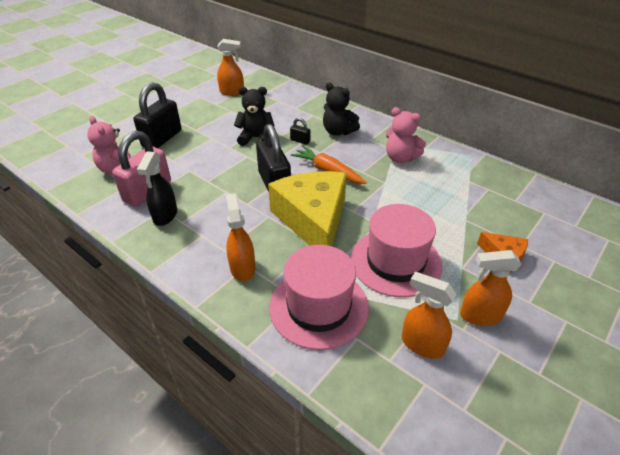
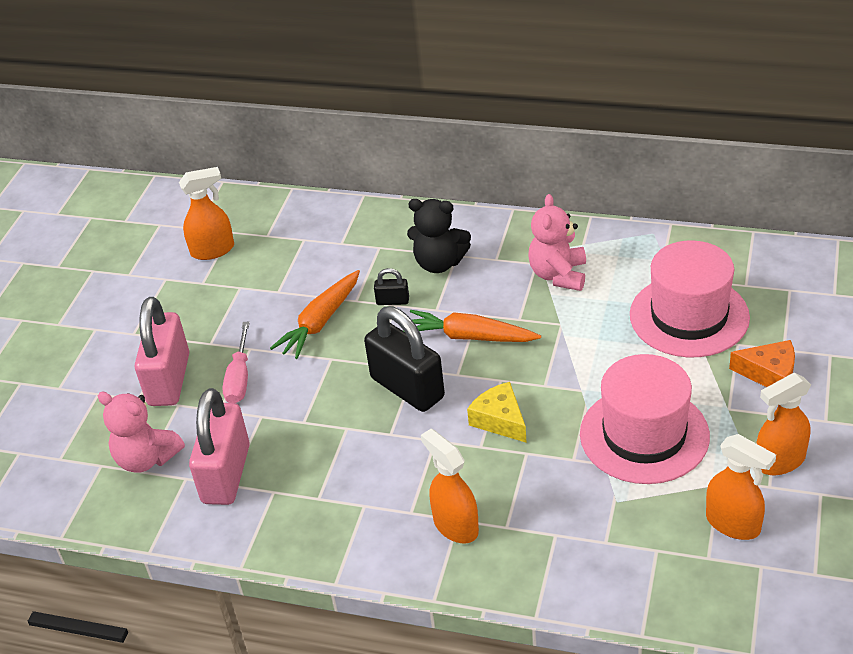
camera: 20 degrees left, 0 degrees up
(162, 139) = (169, 380): black padlock -> pink padlock
(165, 215) = (286, 499): black spray bottle -> none
(195, 149) = (239, 378): none -> pink screwdriver
(256, 138) = (321, 322): black teddy bear -> orange carrot
(313, 219) = (500, 420): yellow cheese -> yellow cheese, size x0.46
(319, 307) = (587, 532): pink hat -> pink hat (689, 316)
(400, 158) = (558, 275): pink teddy bear -> pink teddy bear turned 90 degrees clockwise
(422, 344) = (733, 524): orange spray bottle -> orange spray bottle turned 150 degrees counterclockwise

